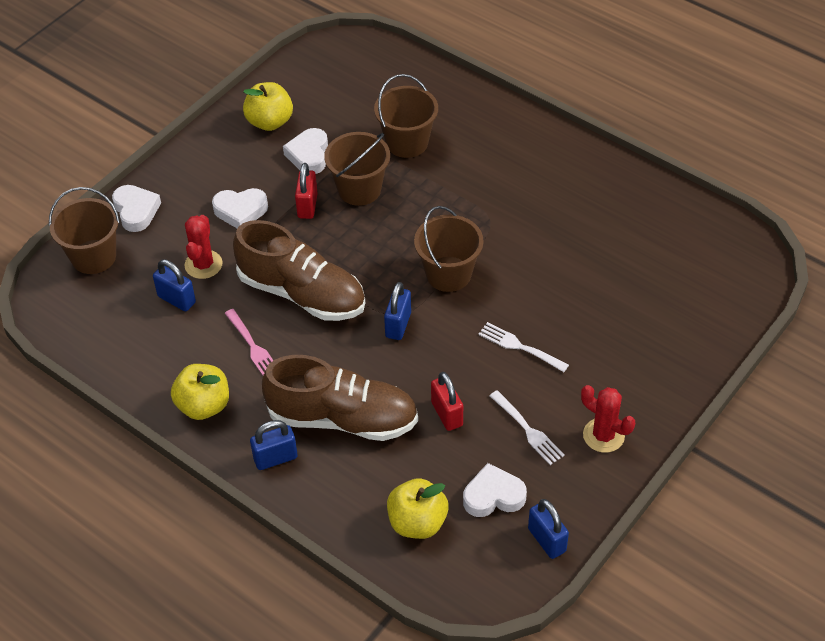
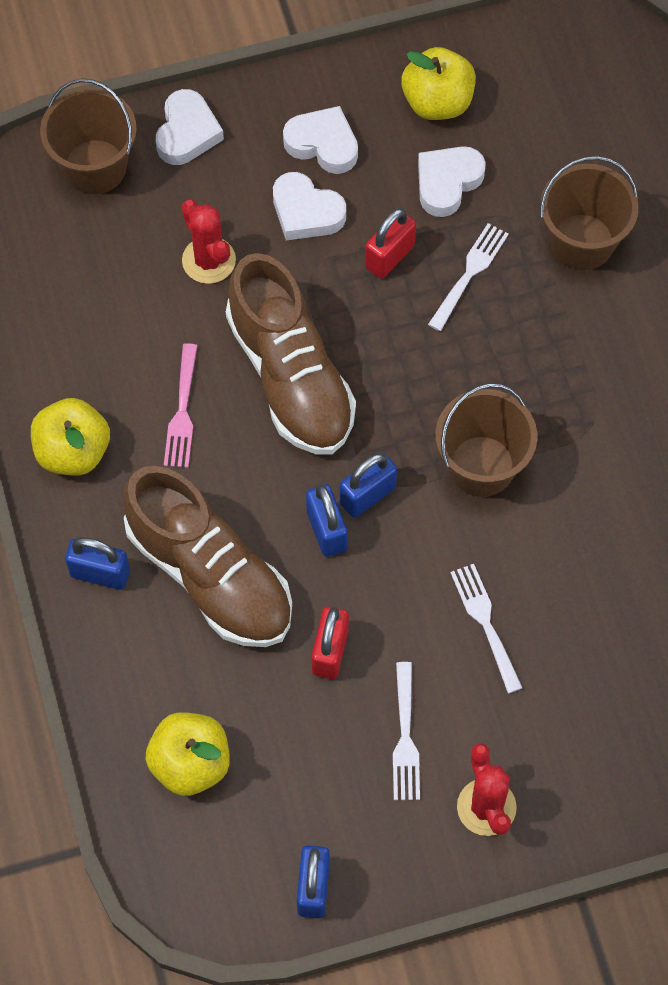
camera: 35 degrees right, 15 degrees up
(176, 299) = (144, 289): blue padlock -> blue padlock (326, 530)
(203, 264) = (209, 260): red cactus -> red cactus turned 75 degrees counterclockwise
(359, 189) = (469, 273): brown bucket -> white fork
(493, 496) = (299, 792): white heart -> white heart (323, 144)

